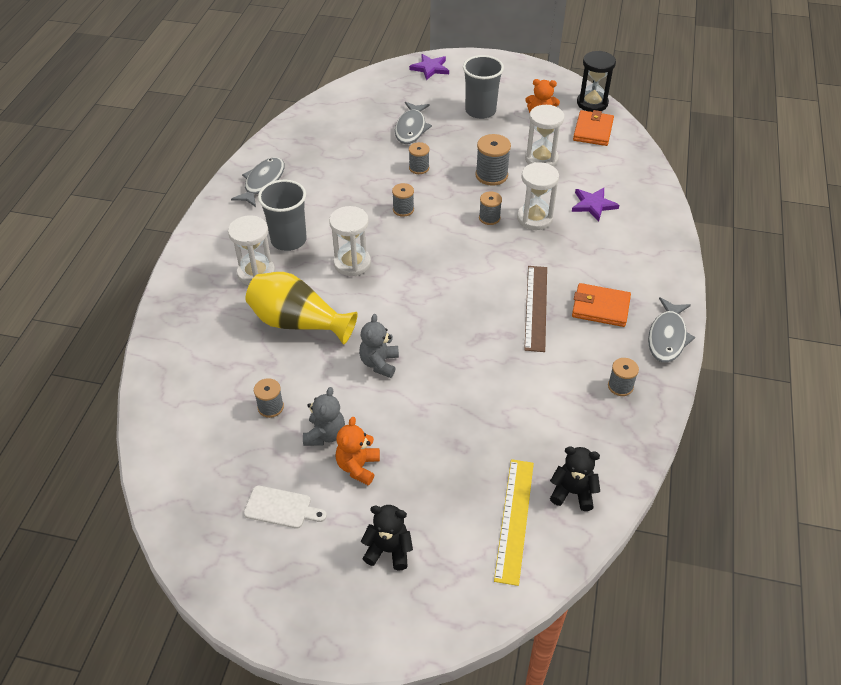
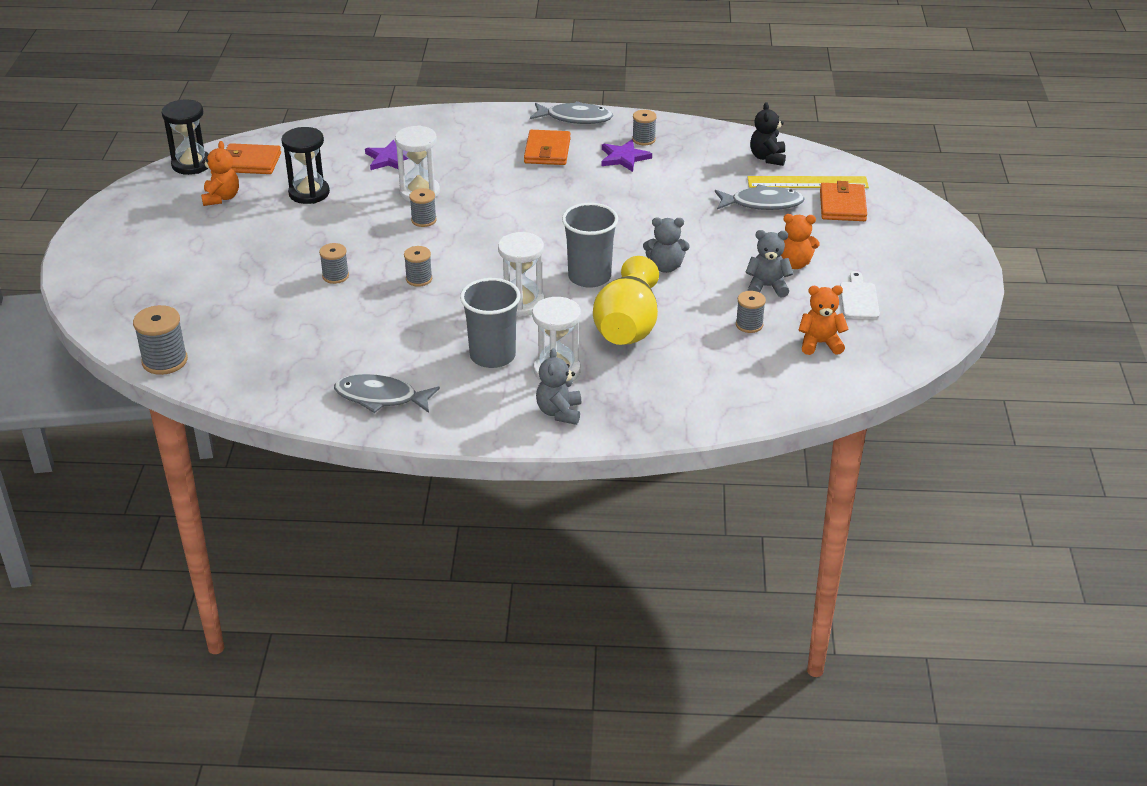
camera: 100 degrees left, 10 degrees down
(206, 268) = (559, 412): none -> grey teddy bear
(223, 455) = (820, 343): none -> orange teddy bear
(388, 550) = (868, 238): black teddy bear -> none
(411, 128) = (249, 291): grey fish -> grey fish (762, 203)
(430, 68) = (99, 290): purple star -> purple star (624, 158)
(459, 542) = (842, 205): none -> orange wallet
(480, 111) = (208, 241): grey cup -> grey cup (589, 277)
(491, 175) = (344, 224): grey spool -> grey spool (165, 361)
(536, 307) = (558, 184): brown ruler -> none
(541, 159) = (309, 193): white hourglass -> black hourglass

